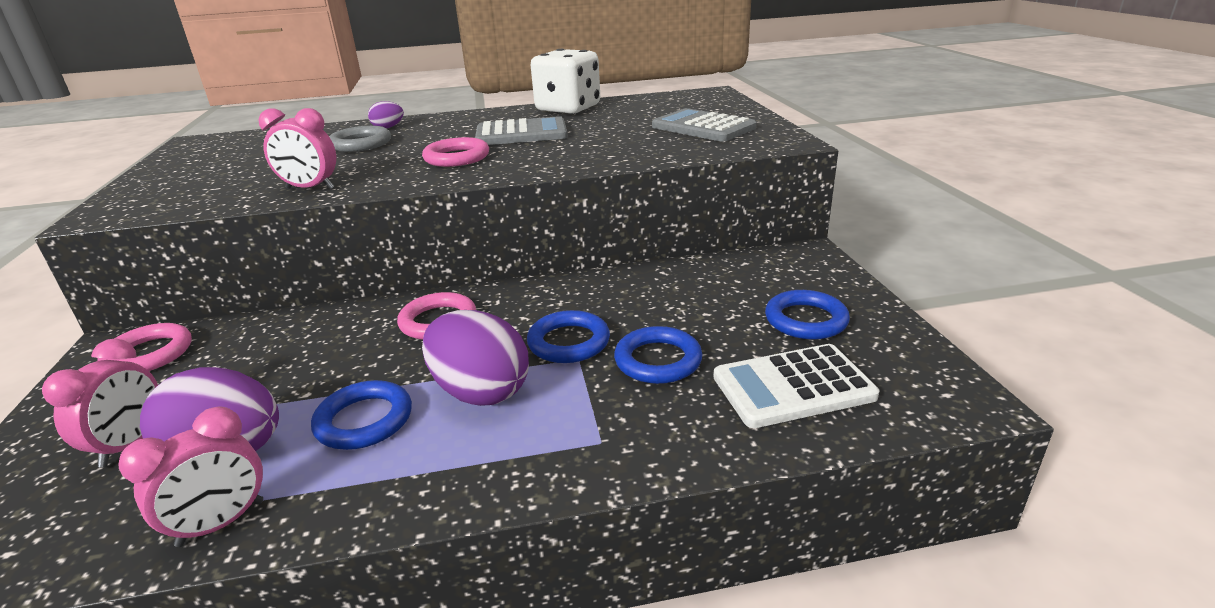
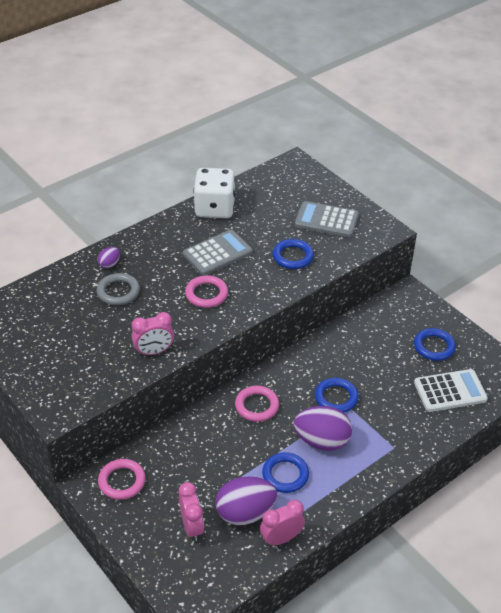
camera: 30 degrees left, 15 degrees up
(221, 523) = (281, 538): pink clock -> pink clock turned 135 degrees counterclockwise
(658, 360) = (385, 395): blue ring -> blue ring (293, 256)
(793, 387) = (450, 391): white calculator -> white calculator turned 150 degrees counterclockwise

